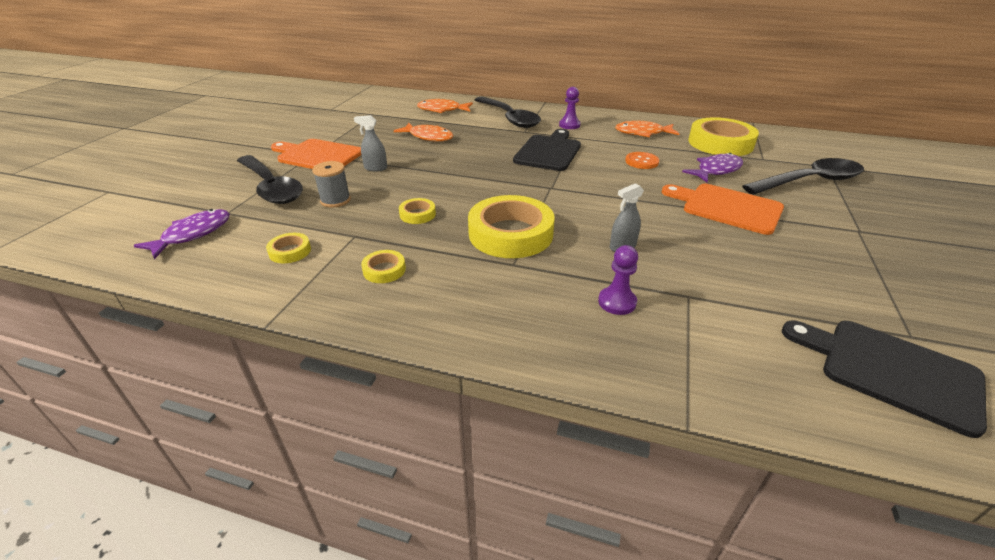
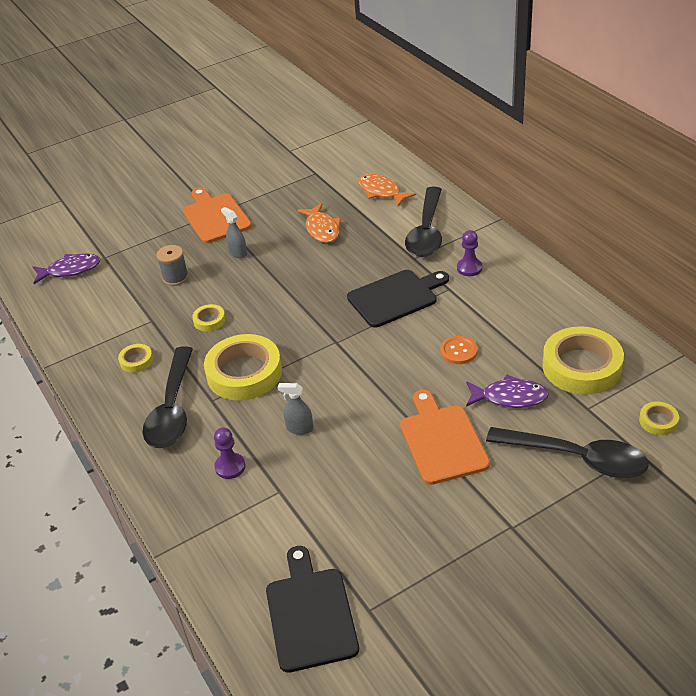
camera: 45 degrees right, 5 degrees up
(271, 187) = (151, 242): black spoon -> black spoon (172, 409)
(290, 251) = (104, 315): yellow tape -> yellow tape (658, 421)
(642, 133) = (524, 313): orange fish -> none

